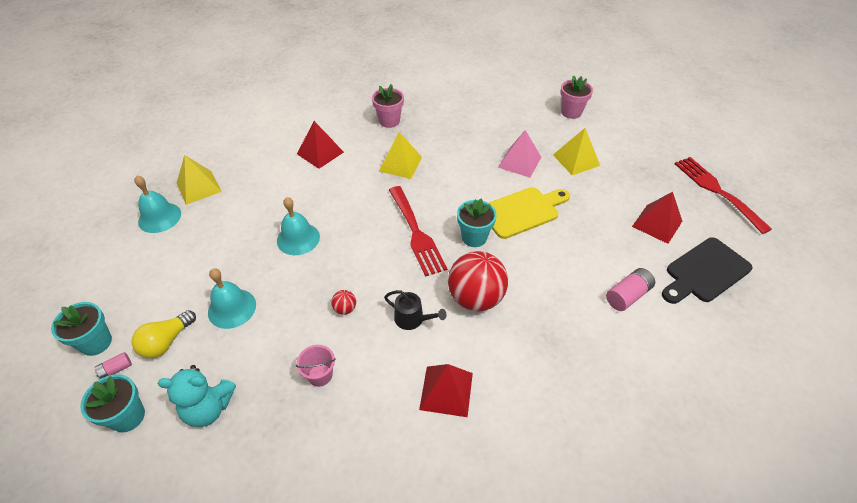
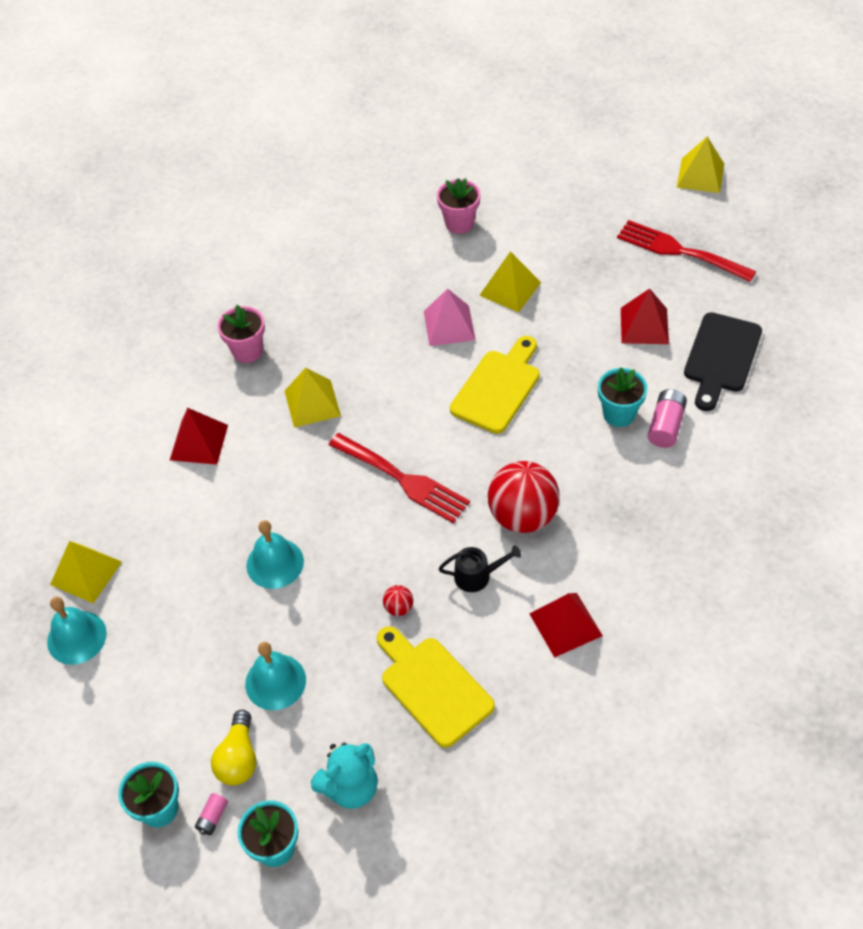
camera: 30 degrees left, 5 degrees up
(320, 375) = (432, 687): pink bucket -> yellow cutting board
(474, 237) = (470, 449): turquoise flower pot -> turquoise flower pot (619, 414)
(764, 154) = (700, 175): none -> yellow pyramid

